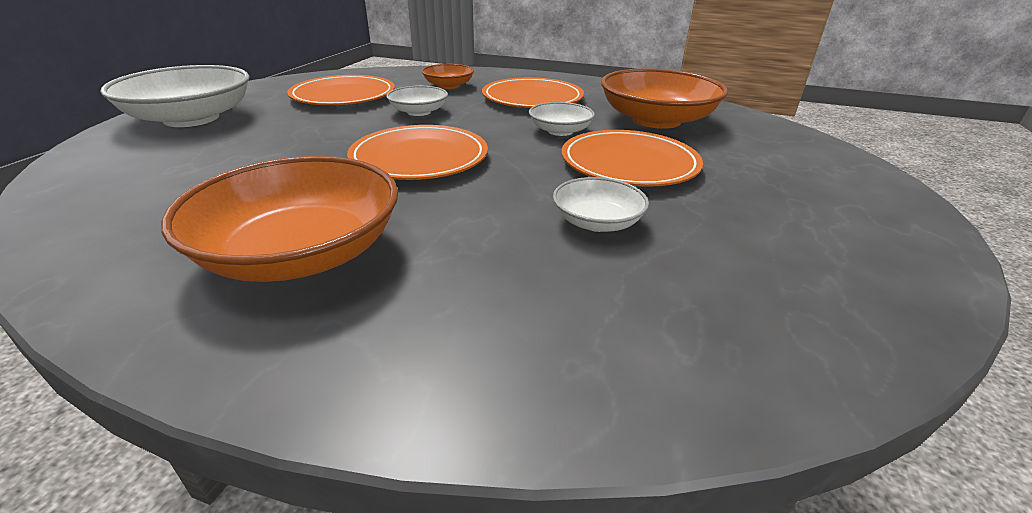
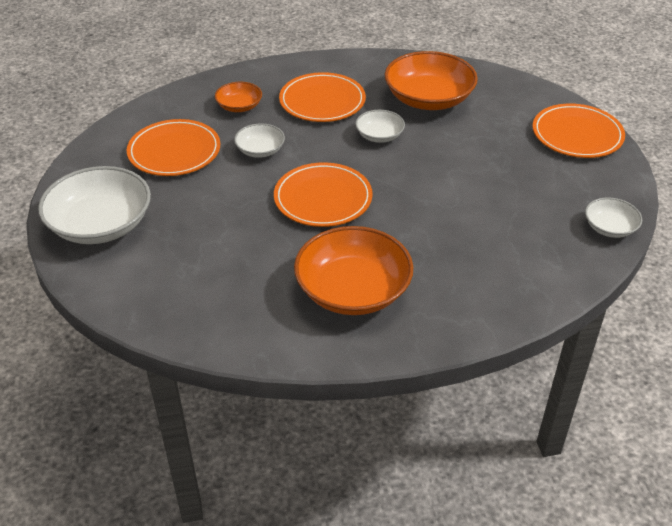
camera: 30 degrees left, 10 degrees up
(597, 222) = (470, 209): white bowl -> white bowl (610, 227)
(629, 164) = (448, 154): orange plate -> orange plate (577, 135)

